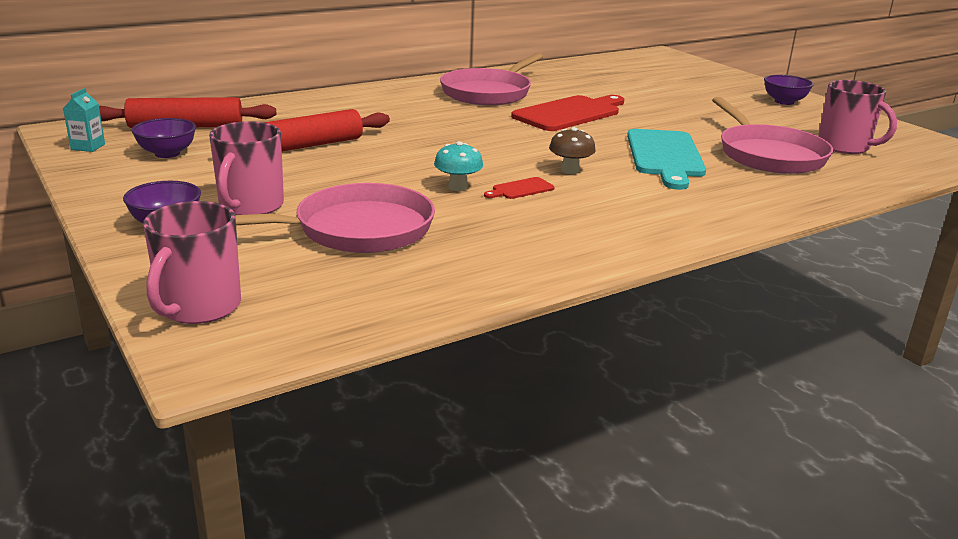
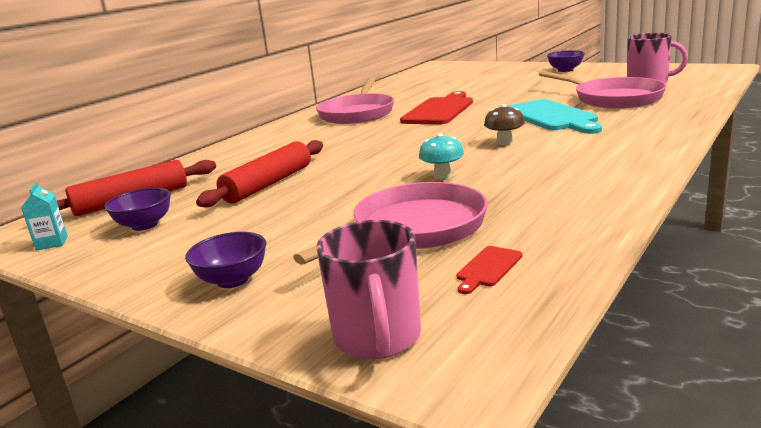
camera: 20 degrees left, 5 degrees down
(250, 206) = (291, 241): pink mug -> none
(520, 189) = (491, 163): red cutting board -> red cutting board (488, 268)

